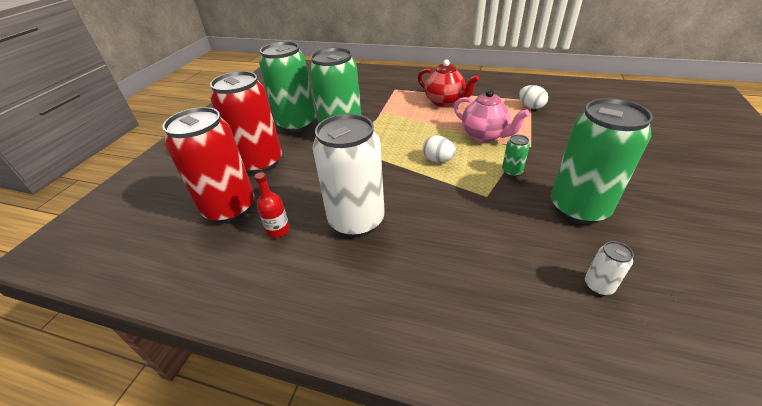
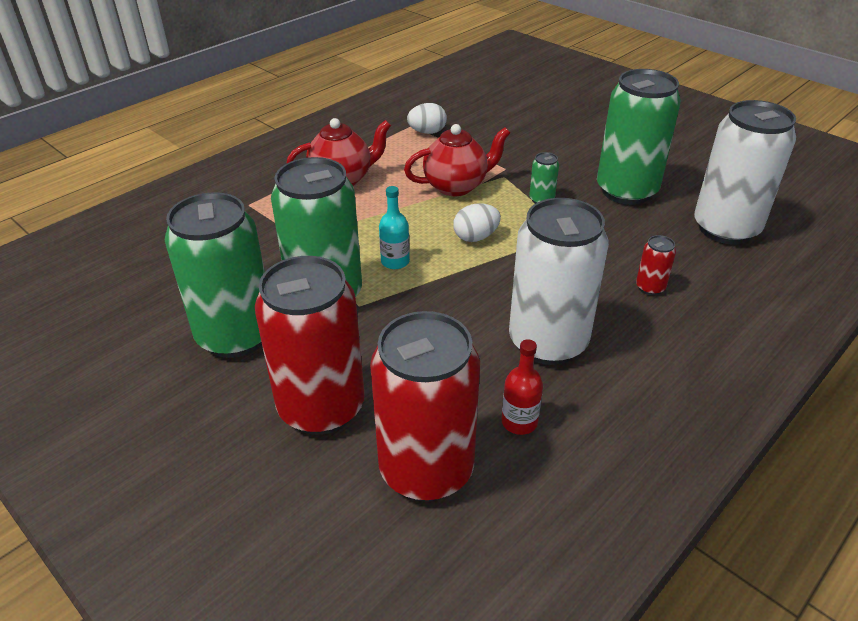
camera: 65 degrees left, 0 degrees up
(387, 142) = (395, 261): none -> turquoise bottle
(458, 255) = (650, 287): none -> red can
(484, 136) = (456, 186): pink teapot -> red teapot
(598, 286) = (725, 229): white can -> white can, size x2.47

